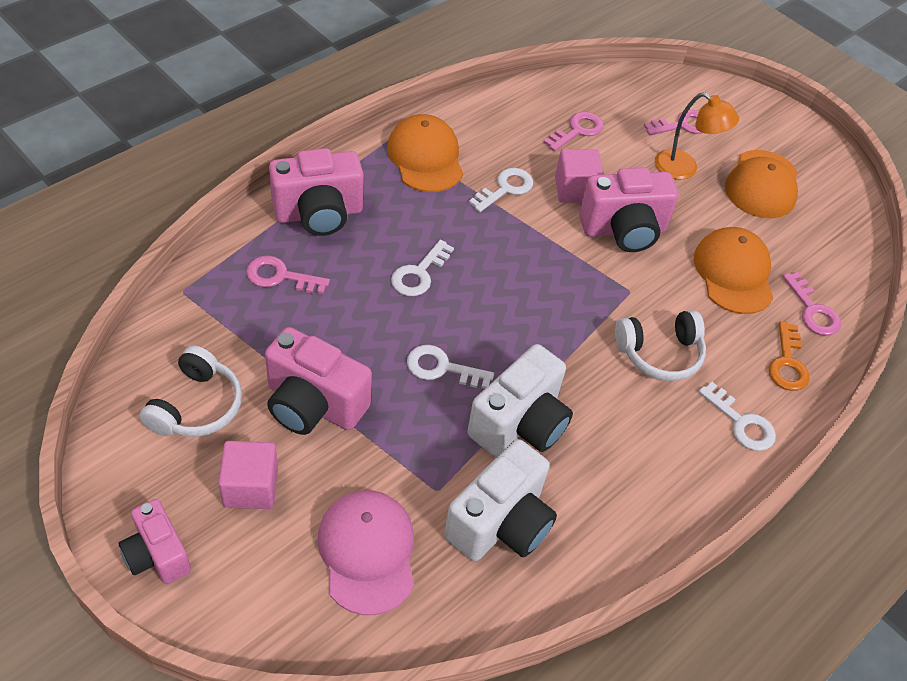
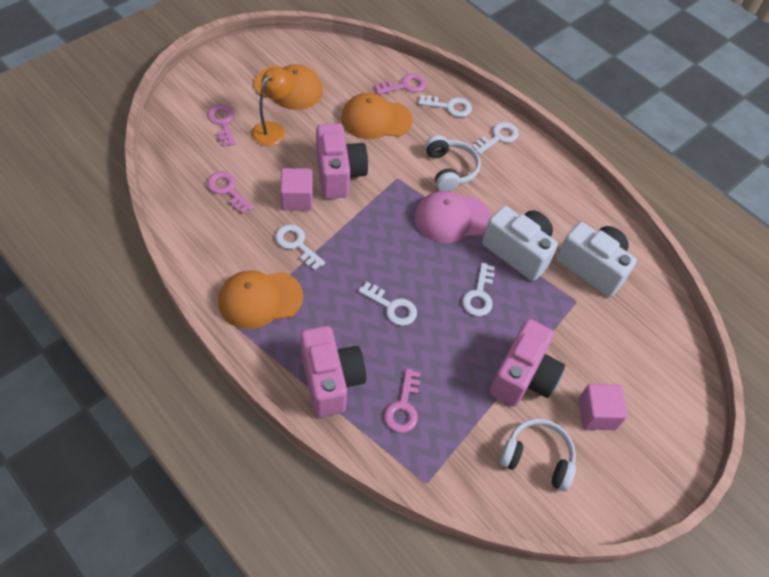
camera: 90 degrees left, 5 degrees up
(157, 555) = (659, 469): pink camera -> none
(367, 552) = (628, 341): pink cap -> pink cap (451, 218)
(787, 363) = (449, 107): orange key -> white key

